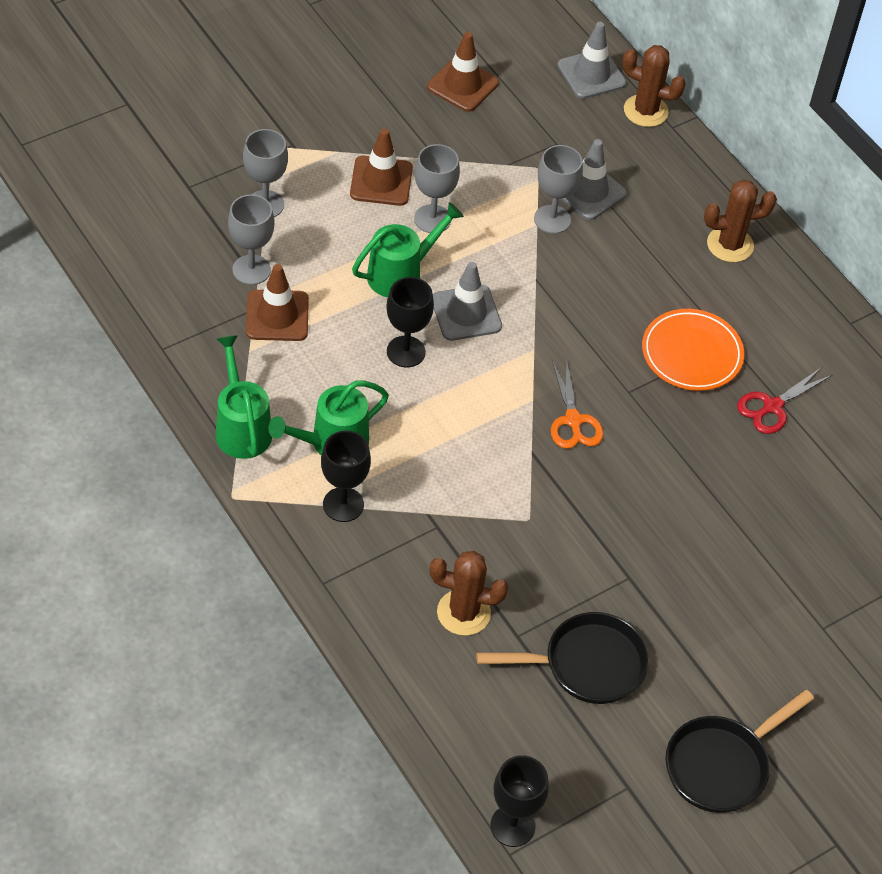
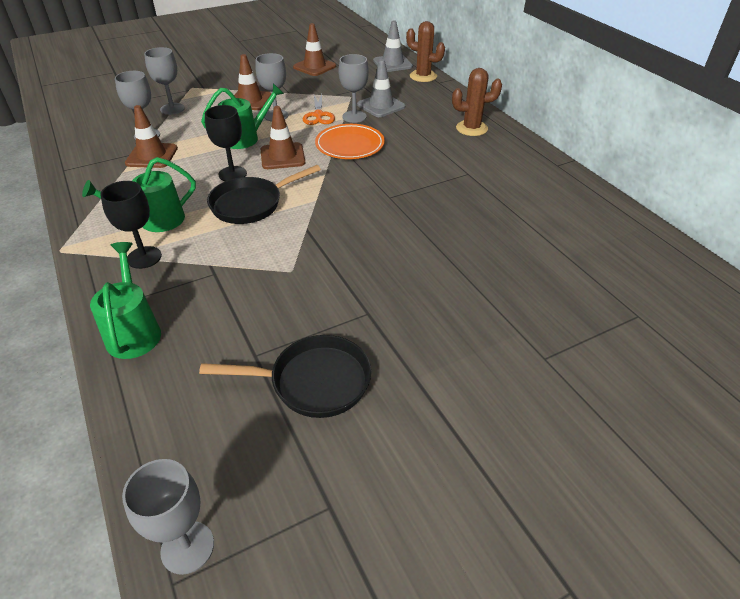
camera: 10 degrees right, 10 degrees down
(241, 427) = (92, 211): green watering can -> green watering can (134, 331)
(463, 613) = (212, 335): brown cactus -> none
(466, 313) = (282, 156): grey traffic cone -> brown traffic cone
(512, 826) = (187, 547): black goblet -> grey goblet
(573, 420) = (343, 212): orange scissors -> orange scissors (318, 115)
(691, 354) = (439, 178): orange plate -> orange plate (350, 145)
(721, 765) = (436, 487): black pan -> black pan (251, 204)
(772, 406) = (499, 207): red scissors -> none

